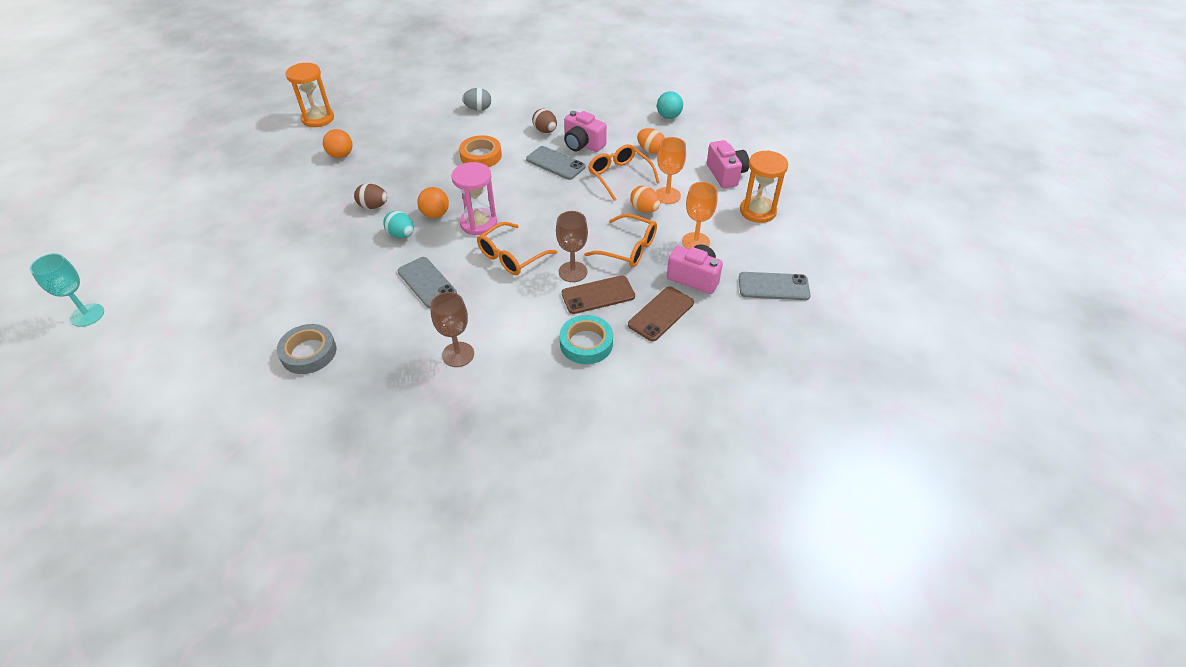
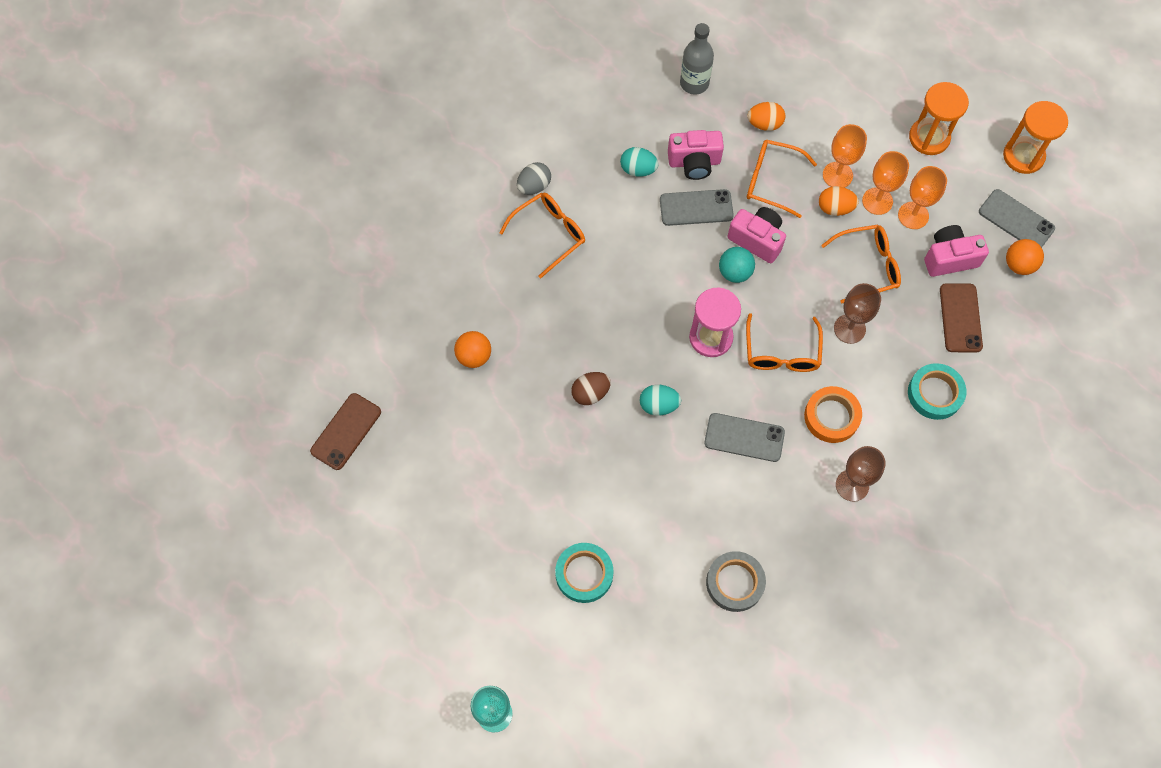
camera: 40 degrees left, 20 degrees up
(238, 284) = (584, 574): none -> turquoise tape
(318, 118) = (380, 326): orange hourglass -> orange hourglass (1023, 156)
(435, 214) = (660, 357): orange ball -> orange ball (1019, 265)
(457, 130) = (549, 234): none -> orange glasses
(481, 156) = (614, 251): orange tape -> orange tape (831, 416)
(545, 131) = (638, 169): brown egg -> turquoise egg
(598, 295) = (894, 337): brown phone -> brown phone (346, 431)
(630, 114) = (694, 83): none -> grey bottle
(668, 116) = (734, 61): turquoise ball -> turquoise ball (735, 272)
(679, 221) = (877, 201): none -> orange goblet
(726, 174) = (861, 108): pink camera -> pink camera (757, 240)
(773, 286) = (1016, 220): grey phone -> grey phone turned 75 degrees clockwise

